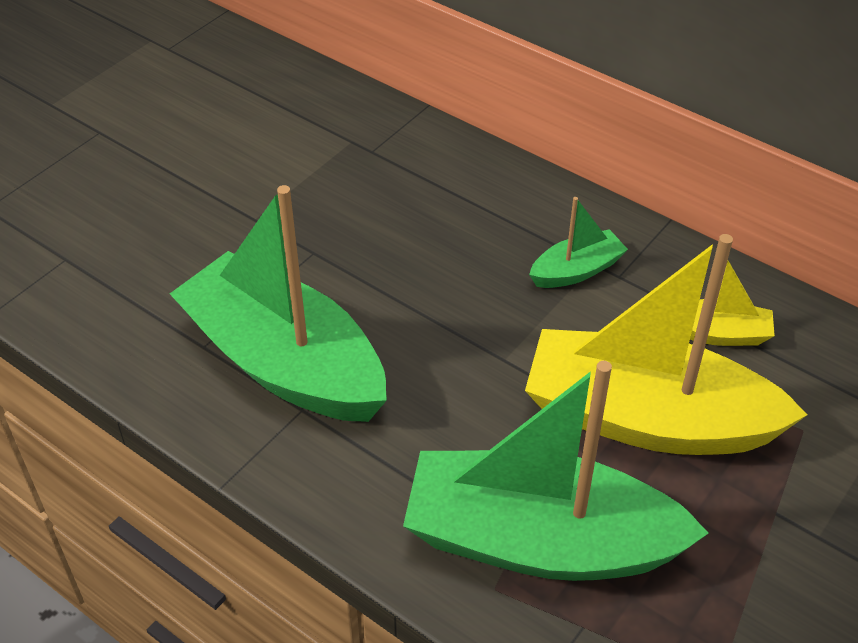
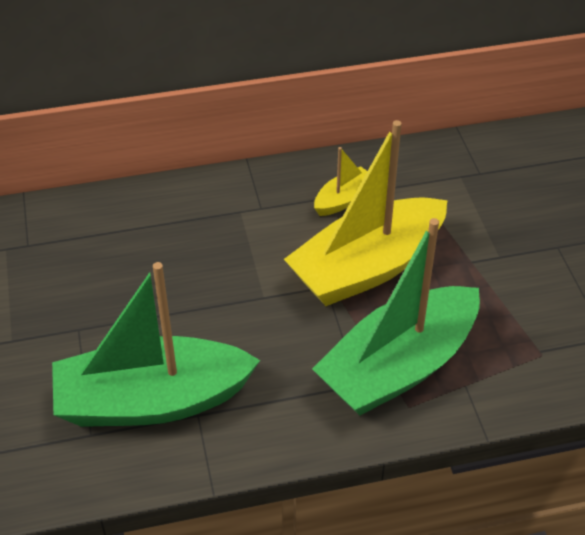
camera: 50 degrees left, 0 degrees up
(576, 270) = (237, 222): green boat -> none

